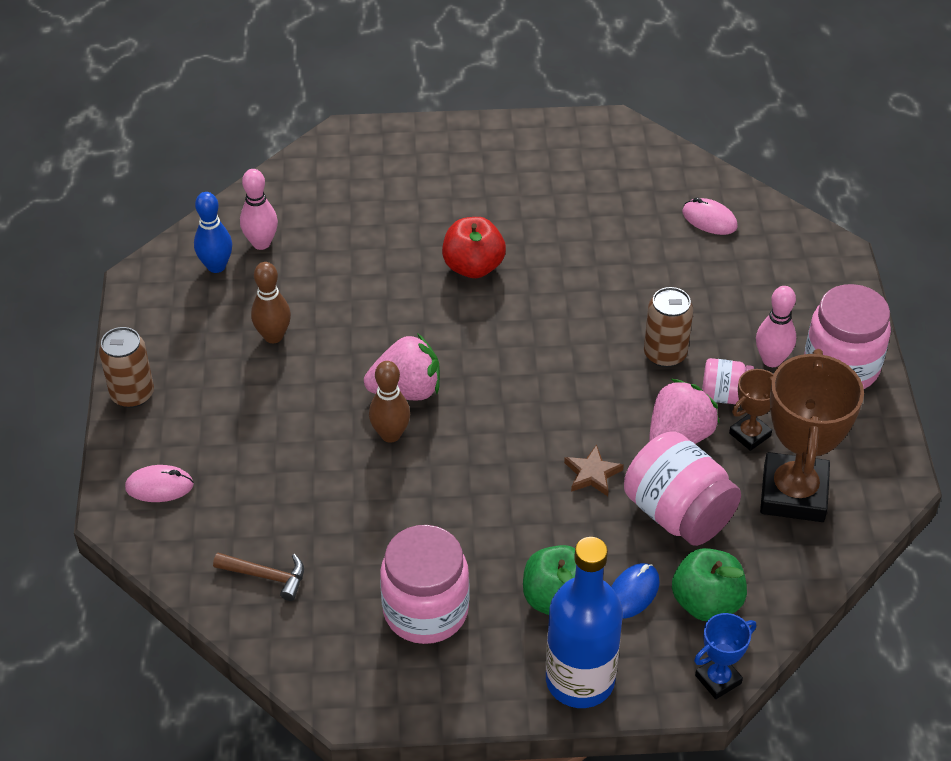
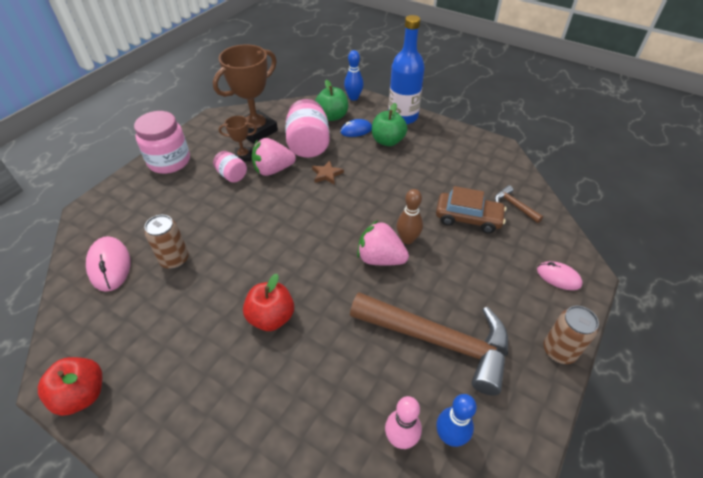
camera: 145 degrees left, 0 degrees up
(273, 336) = (438, 341): brown bowling pin -> brown hammer
(326, 514) = (468, 218): none -> brown car
(425, 610) = (446, 161): pink jar -> none
(575, 132) = (82, 395): none -> red apple
(665, 354) = (232, 206): brown can -> brown can (174, 259)
(709, 219) = (109, 265): pink mouse -> pink mouse, size x1.56
(718, 679) = (353, 98): blue trophy -> blue bowling pin
(771, 360) = (191, 179): pink bowling pin -> none

